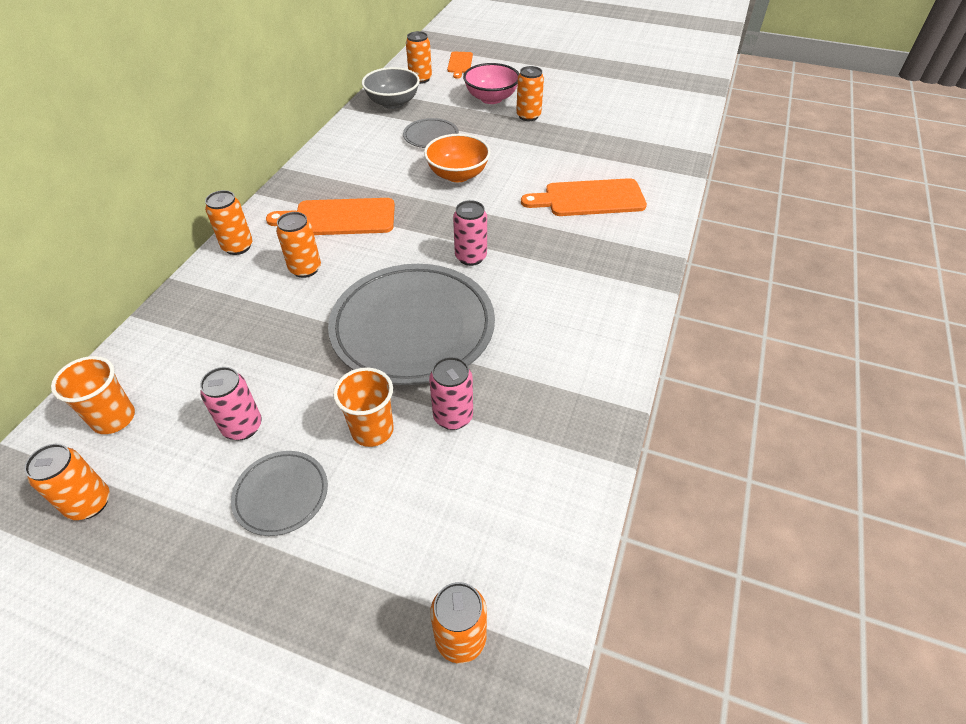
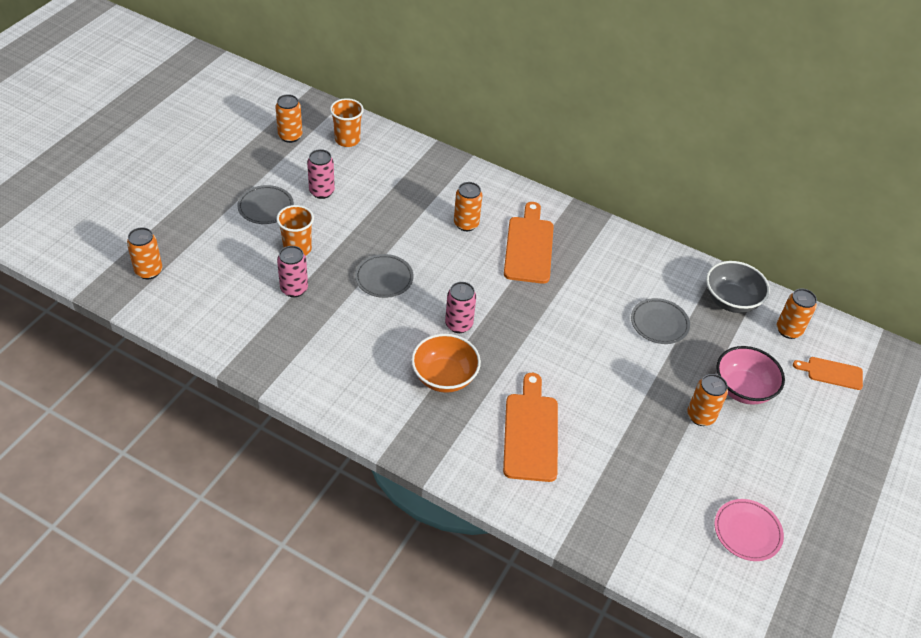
camera: 95 degrees right, 0 degrees up
(238, 246) = (501, 188): orange can -> none
(413, 328) = (384, 278): grey plate -> grey plate, size x0.47
(458, 175) = (586, 334): orange bowl -> orange bowl (444, 377)
(625, 98) = (747, 532): none -> pink plate

